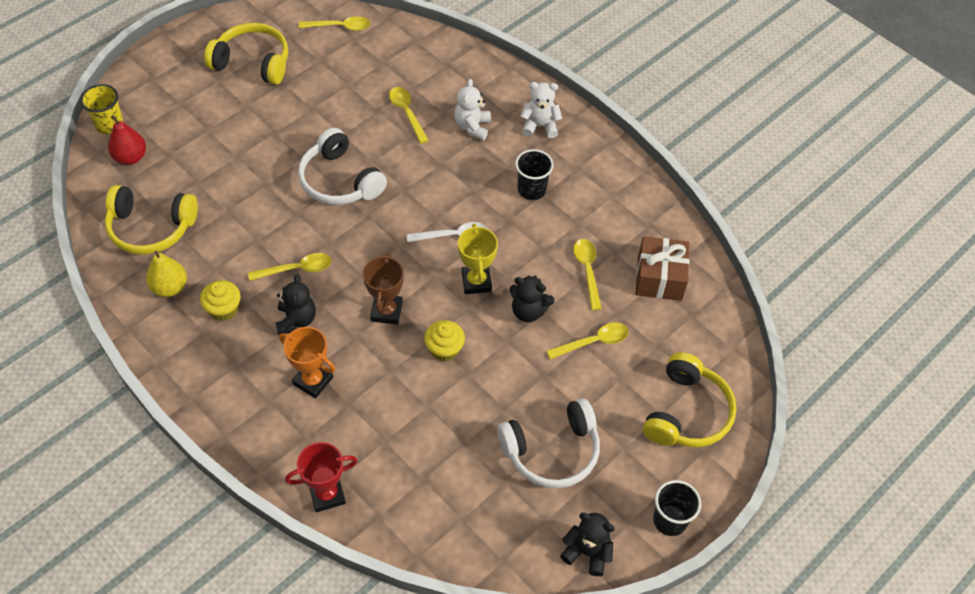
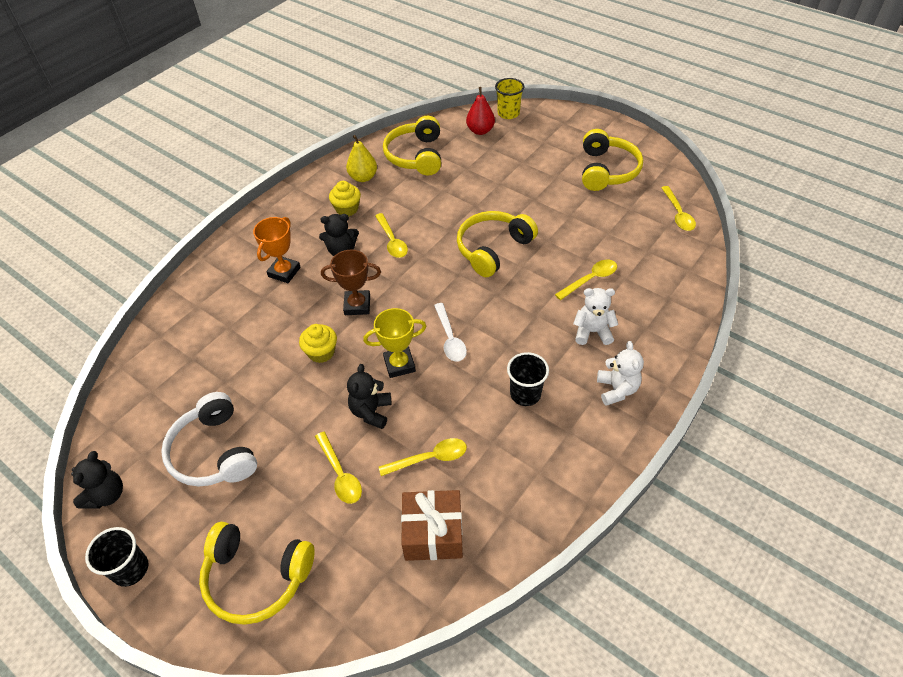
camera: 85 degrees right, 5 degrees down
(327, 494) = (181, 300): red trophy -> none
(340, 180) = (493, 249): white headphones -> yellow headphones

